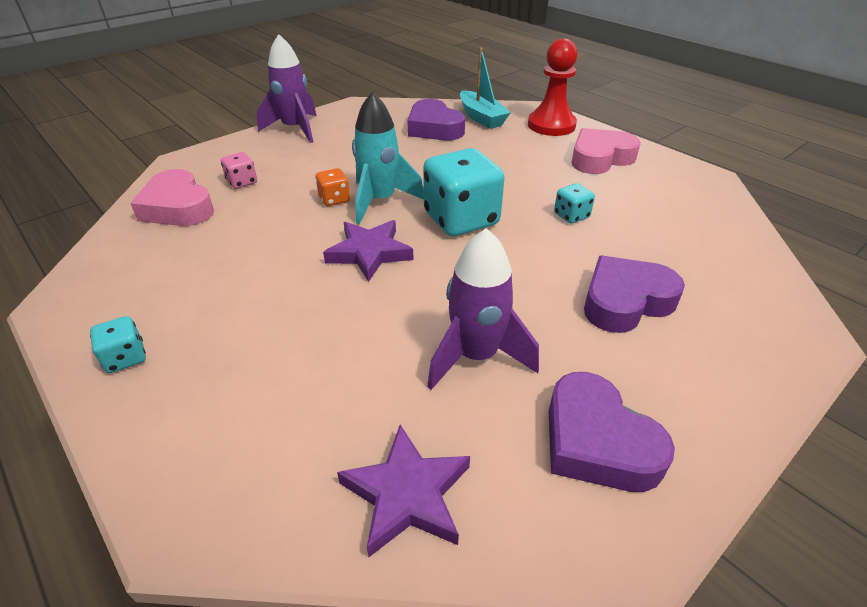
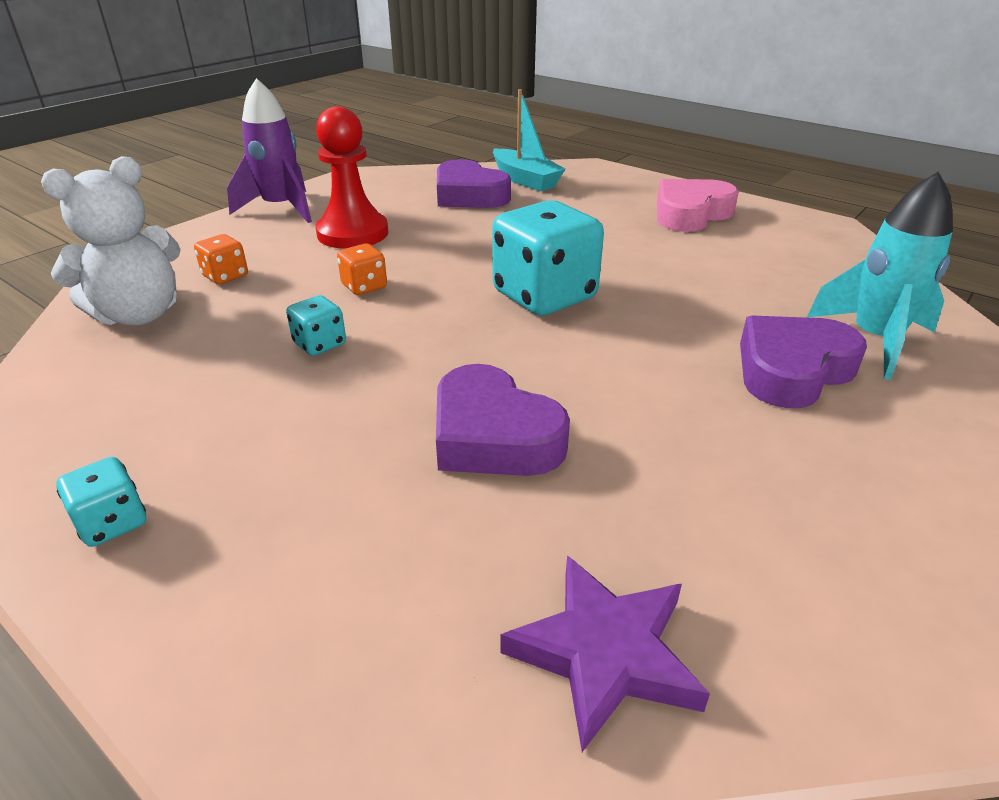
camera: 10 degrees left, 5 degrees down
(178, 207) = (139, 315): pink heart -> white teddy bear
(242, 182) = (225, 276): pink dice -> orange dice
(369, 253) = (436, 346): purple star -> none
(380, 201) = (428, 283): turquoise rocket -> turquoise rocket (874, 340)
(476, 356) = (629, 457): purple rocket -> none
(551, 125) = (616, 183): red pawn -> red pawn (353, 233)
(571, 216) = (683, 280): turquoise dice -> turquoise dice (319, 344)
(597, 442) = (832, 544): purple heart -> purple heart (493, 436)

